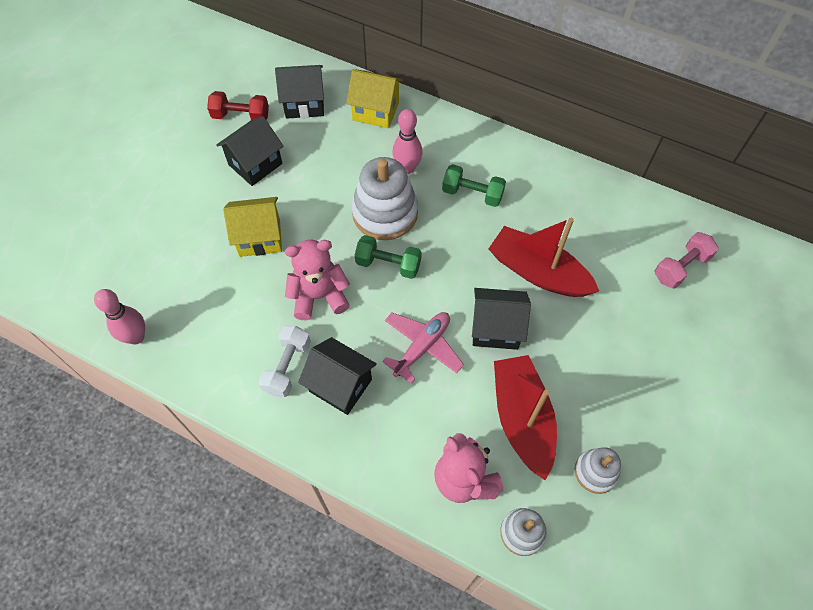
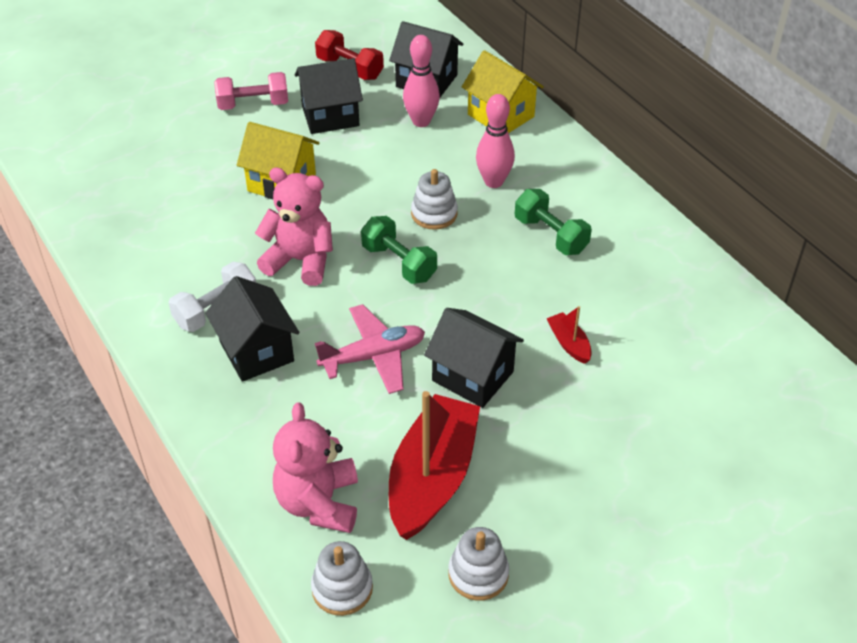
camera: 30 degrees right, 15 degrees down
(136, 337) = (92, 218): pink bowling pin -> pink bowling pin (421, 121)
(385, 213) = (434, 214): white stacking toy -> white stacking toy, size x0.55
(538, 272) = (569, 343): red boat -> red boat, size x0.43
(680, 267) = (761, 416): pink dumbbell -> pink dumbbell (253, 104)

